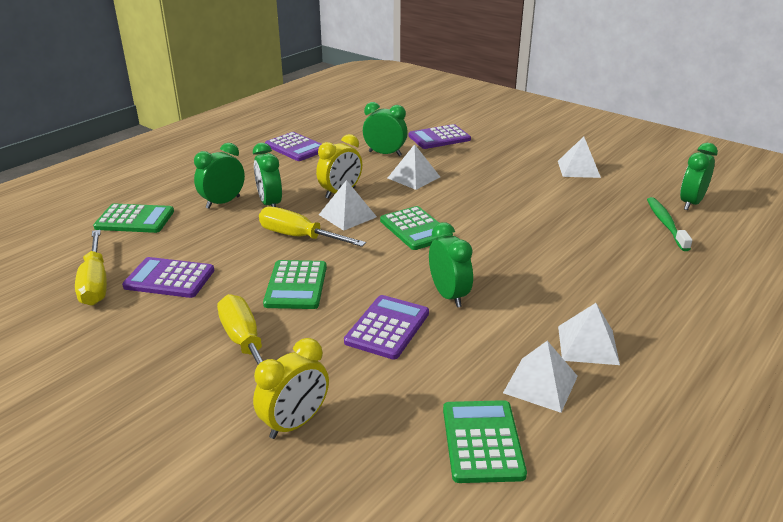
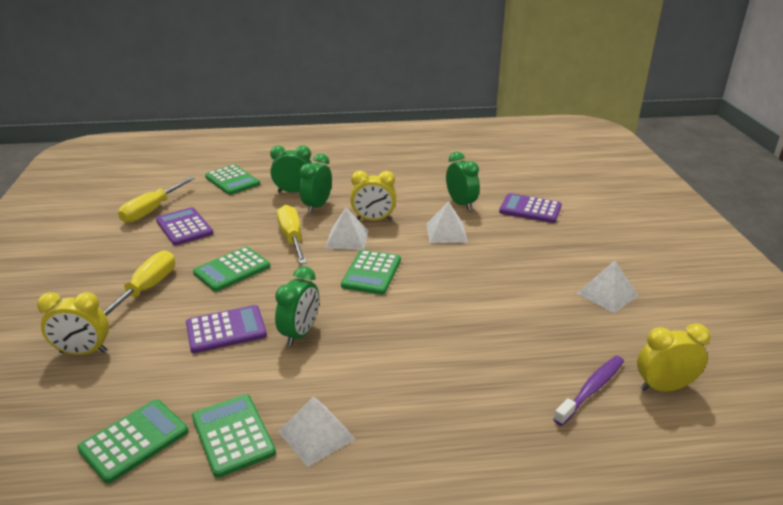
camera: 45 degrees right, 0 degrees up
(296, 148) = (407, 172): purple calculator -> none
(540, 384) = (233, 435): white pyramid -> green calculator
(666, 224) = (591, 390): green toothbrush -> purple toothbrush
(691, 203) = (663, 387): green clock -> yellow clock

